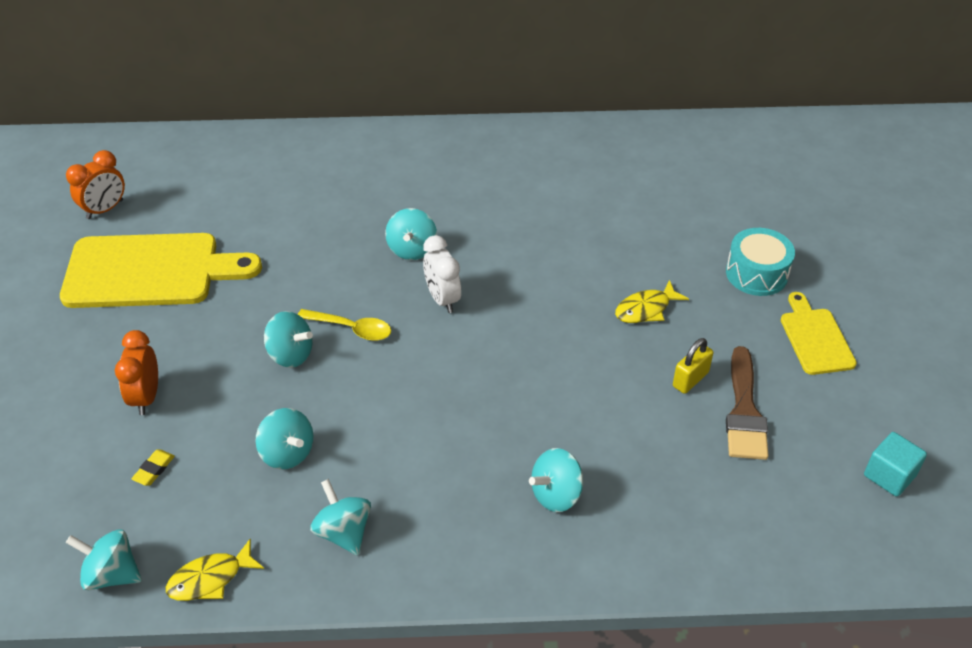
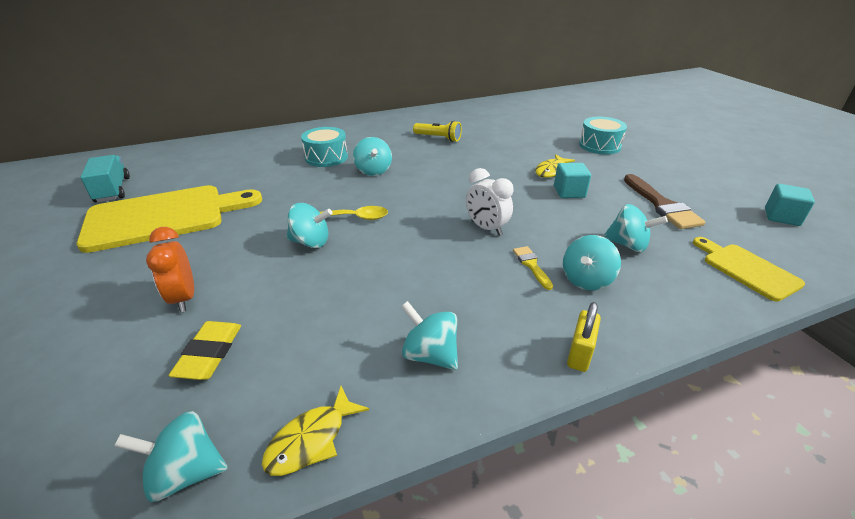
camera: 20 degrees left, 10 degrees down
(105, 209) = (113, 190): orange clock -> turquoise truck
(154, 469) = (209, 353): yellow eraser -> yellow eraser, size x1.69
(287, 453) = (342, 307): turquoise spinning top -> turquoise spinning top (627, 245)
(365, 207) = (326, 157): none -> turquoise drum
(442, 299) = (412, 190): white clock -> white clock (486, 228)
(510, 457) = (531, 265): none -> yellow brush
(532, 200) = (438, 138): none -> yellow flashlight
(640, 355) = (569, 192): none -> turquoise cube
(690, 379) = (612, 197): yellow padlock -> yellow padlock (579, 354)
(815, 338) = (662, 165): yellow cutting board -> yellow cutting board (747, 269)

